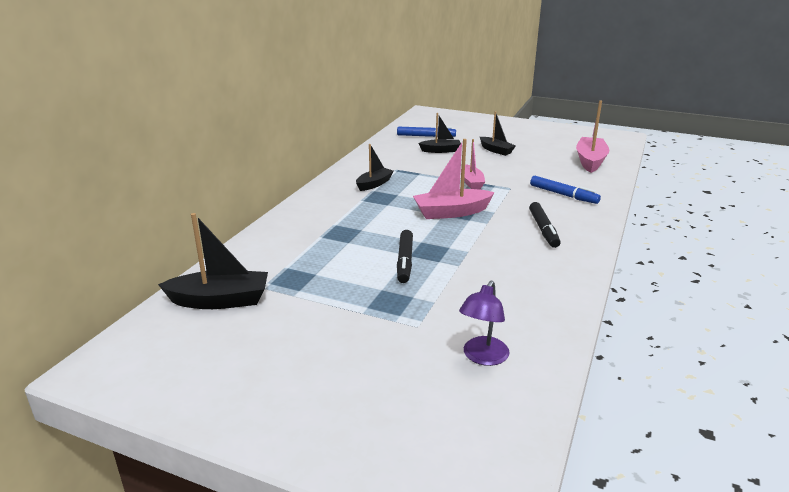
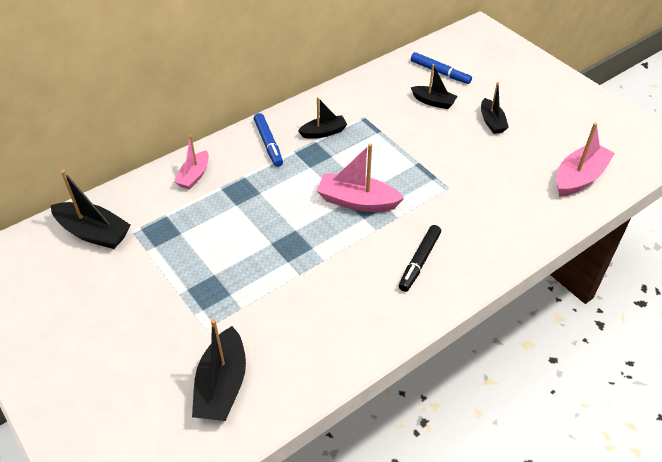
camera: 30 degrees right, 20 degrees up
(405, 261) = (260, 249): black marker -> none
(471, 182) = (417, 165): pink boat -> pink boat (194, 176)
(482, 357) = (222, 385): purple lamp -> black boat
(563, 195) = (491, 220): blue marker -> blue marker (268, 144)

